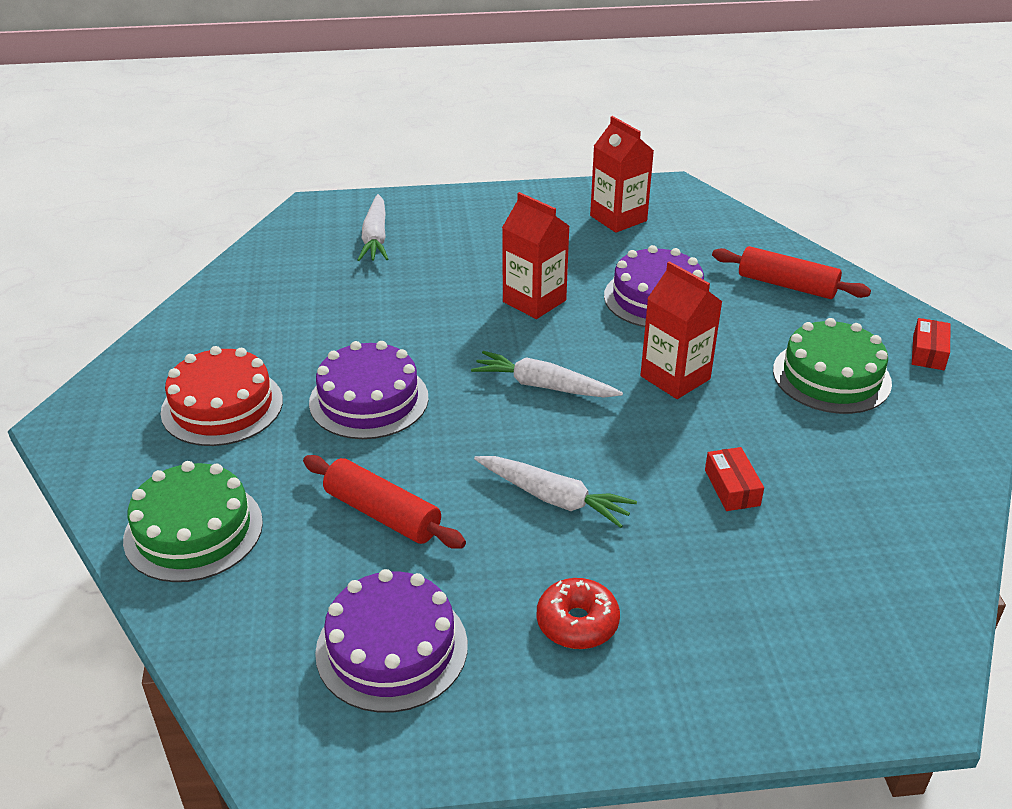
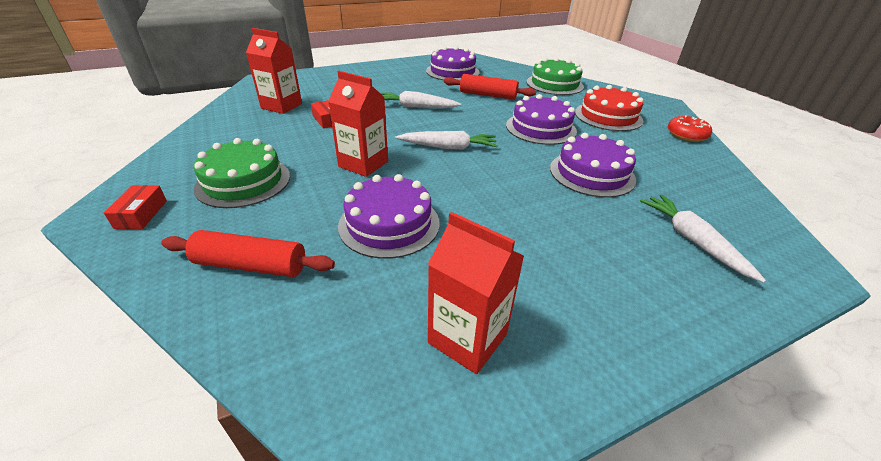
camera: 160 degrees right, 0 degrees up
(385, 313) = (591, 173): none -> purple cake
(534, 301) = (493, 202): red carton -> red carton (281, 106)
(577, 623) = (391, 81): red donut -> red donut (686, 135)

